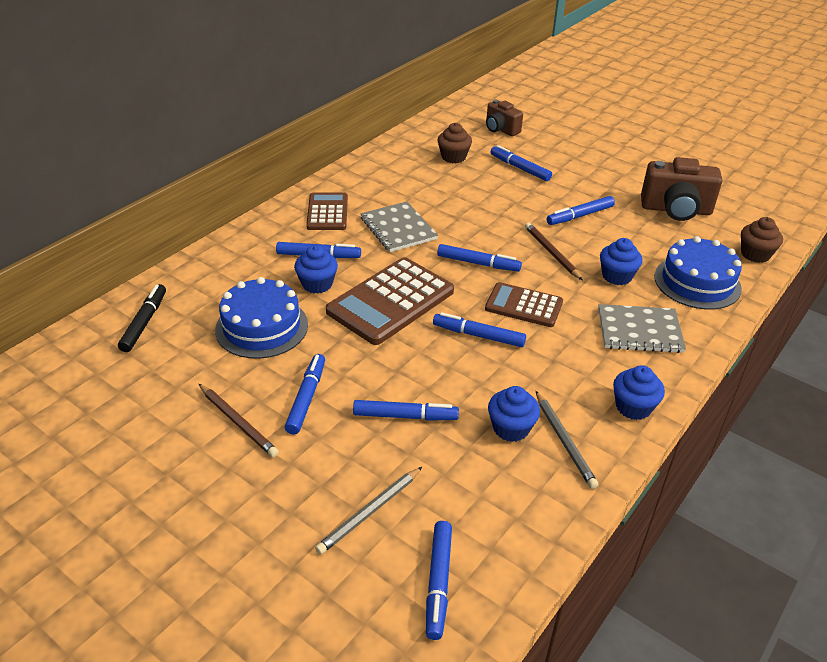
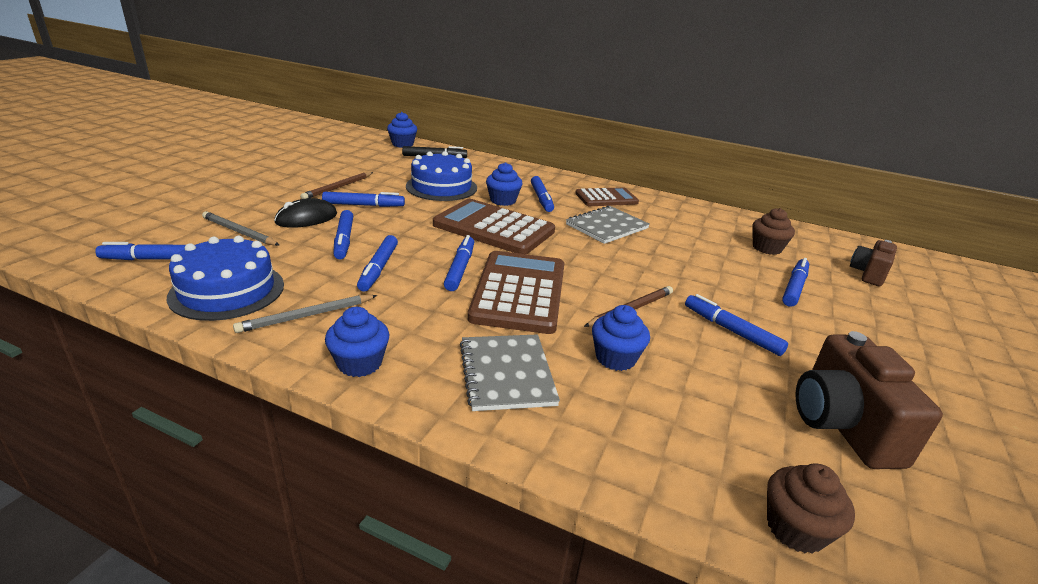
camera: 75 degrees right, 10 degrees down
(338, 450) = (306, 218): none -> black mouse
(478, 263) = (578, 266): blue marker -> blue marker (378, 268)
(511, 428) = (327, 287): blue cupcake -> blue cupcake (402, 144)
(524, 305) = (519, 292): brown calculator -> brown calculator, size x1.65
(697, 282) = (651, 438): blue cake -> blue cake (227, 290)

